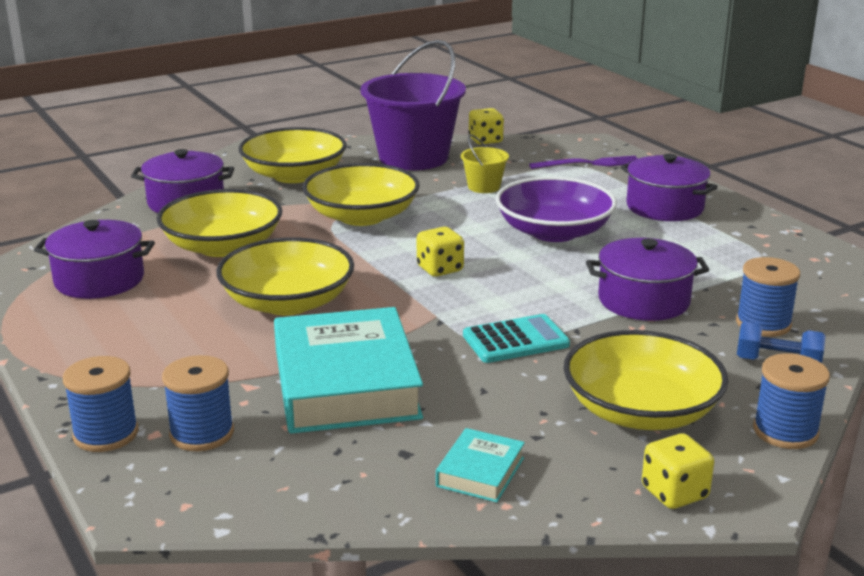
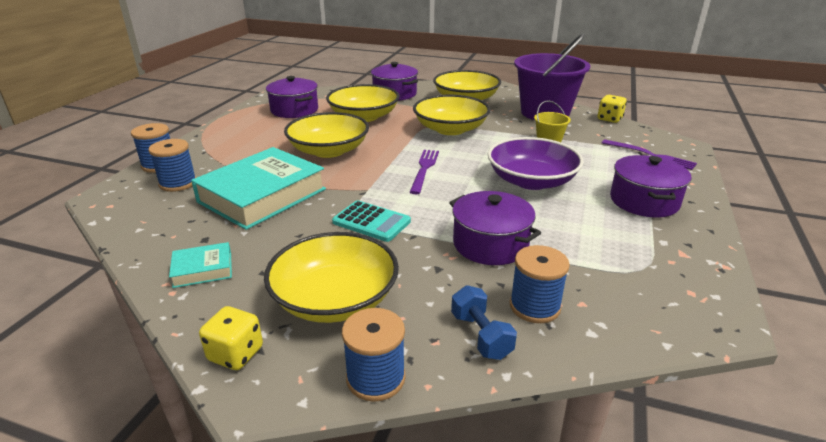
camera: 50 degrees right, 5 degrees up
(440, 269) = (424, 169): yellow dice -> purple fork

